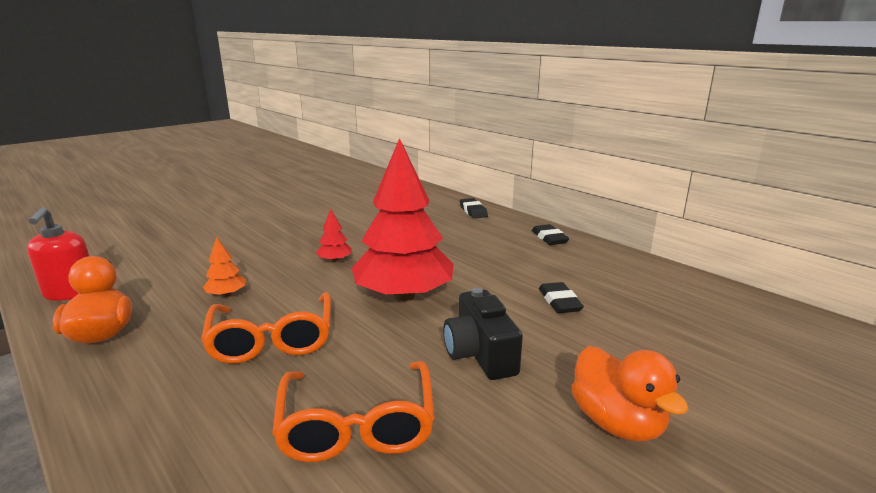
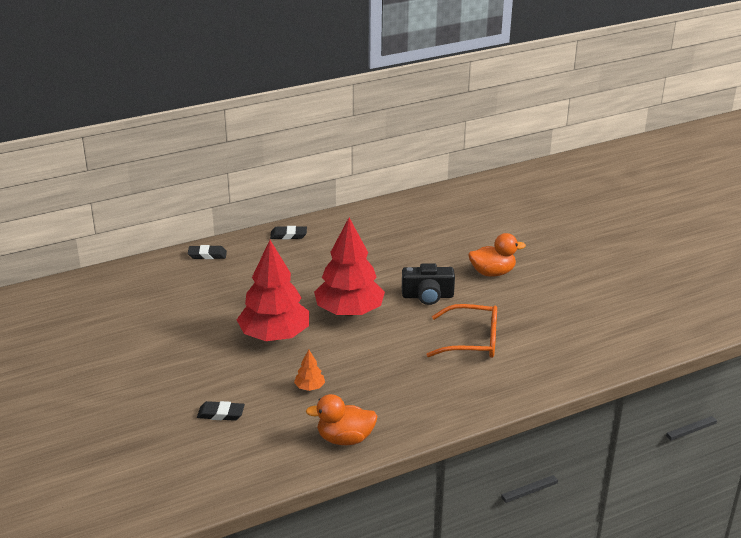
camera: 75 degrees left, 10 degrees up
(70, 292) = (265, 469): red soap dispenser -> none
(272, 339) = (382, 366): orange glasses -> none
(335, 260) = (274, 335): red tree -> red tree, size x2.50
(559, 302) = (384, 257): black eraser -> black eraser (221, 414)

